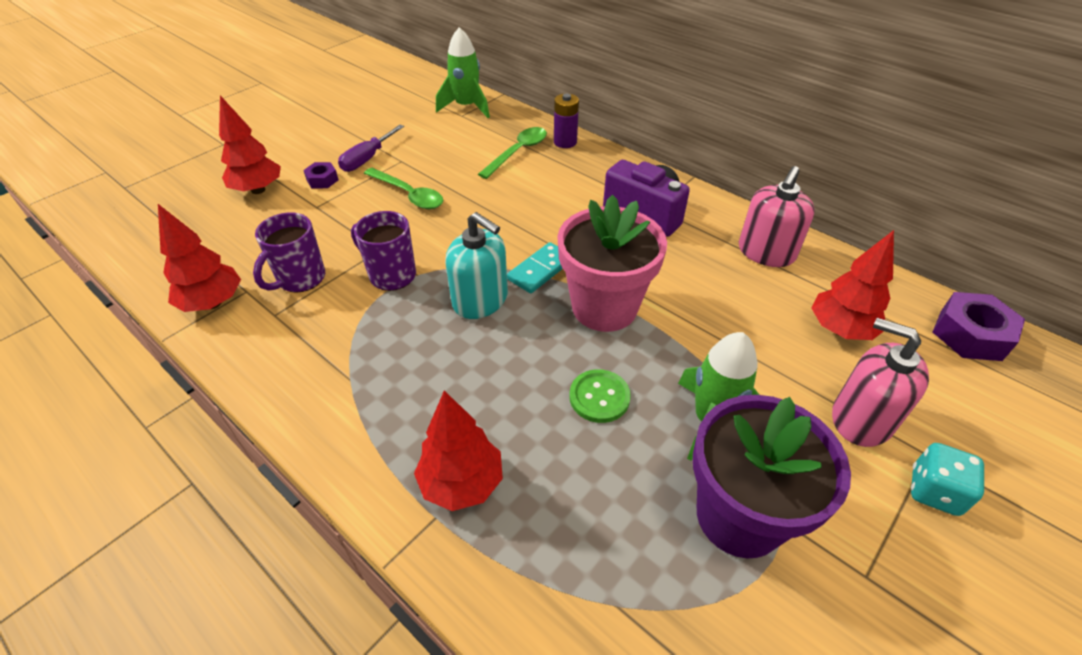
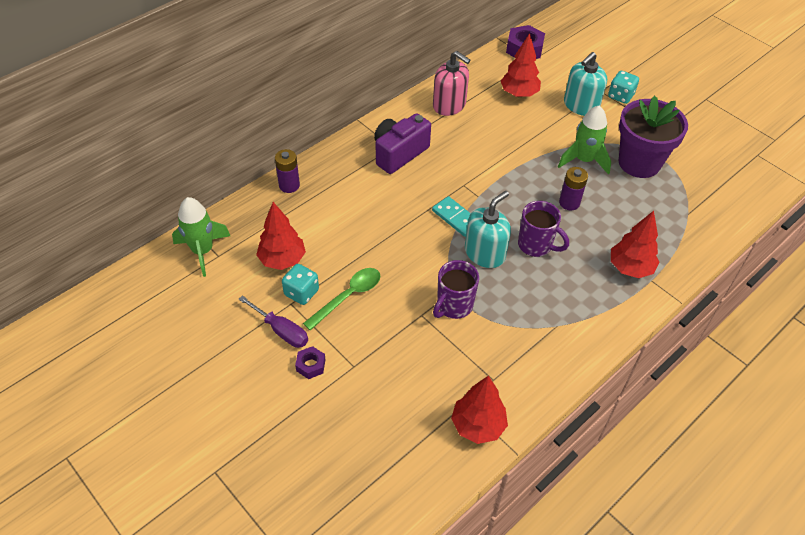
camera: 85 degrees left, 5 degrees up
(258, 190) = (317, 419): red tree -> red tree (282, 260)
(300, 279) = (453, 366): purple mug -> purple mug (536, 245)
(415, 165) = (301, 292): none -> turquoise dice
(518, 152) = (298, 218): green spoon -> none
(599, 397) = (569, 203): green button -> purple battery
(604, 307) = (496, 190): pink flower pot -> none
(861, 419) = (581, 105): pink soap dispenser -> turquoise soap dispenser

